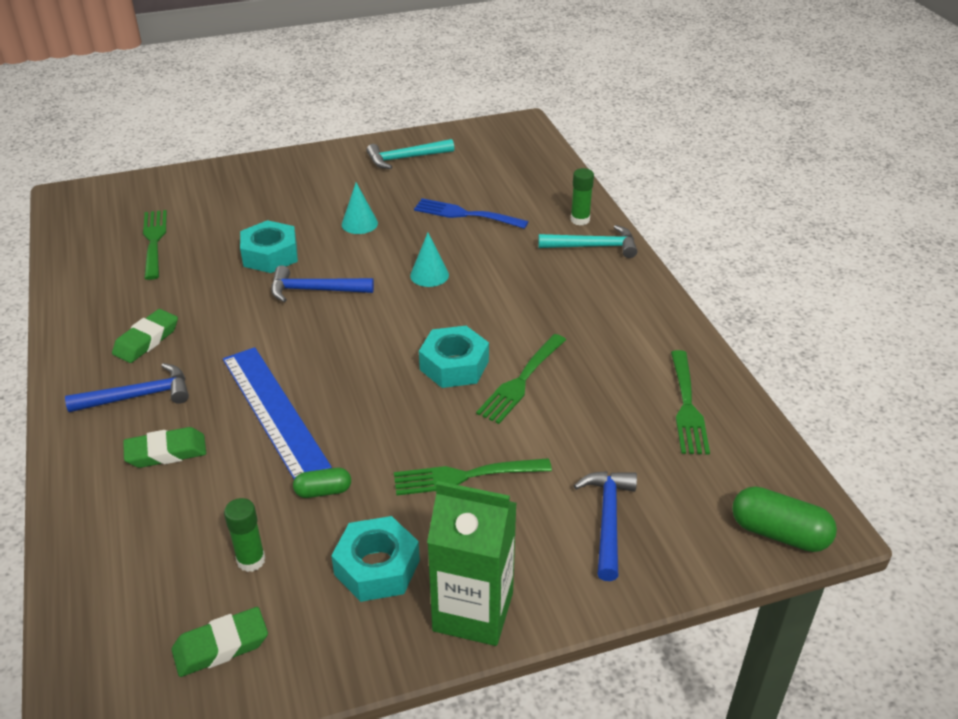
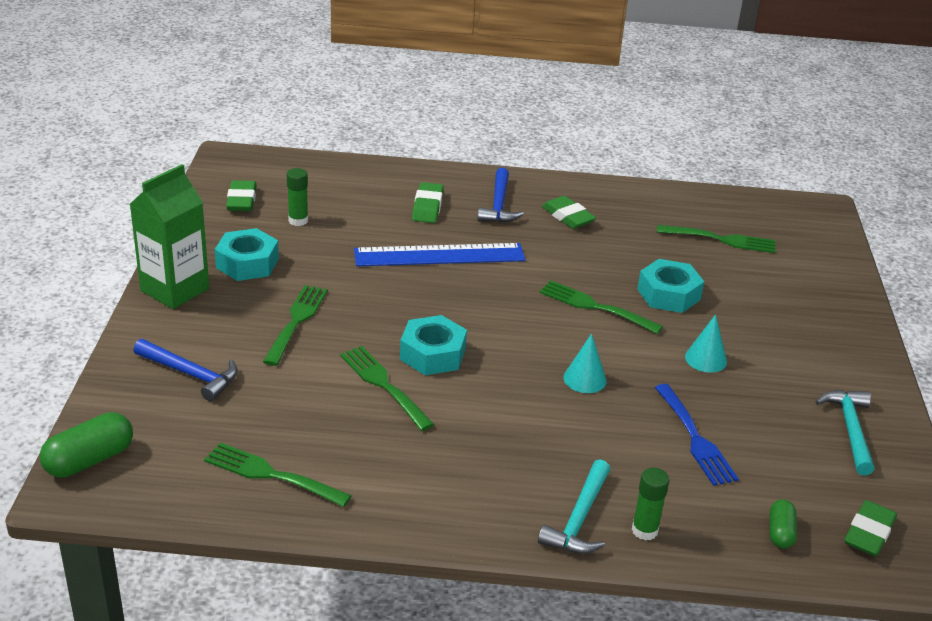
camera: 110 degrees right, 5 degrees down
(315, 290) = (594, 307): blue hammer -> green fork
(323, 491) = (336, 258): green capsule -> green capsule (780, 532)
(465, 214) = (695, 438): blue fork -> blue fork turned 120 degrees clockwise
(508, 145) = (868, 533): none -> green eraser

